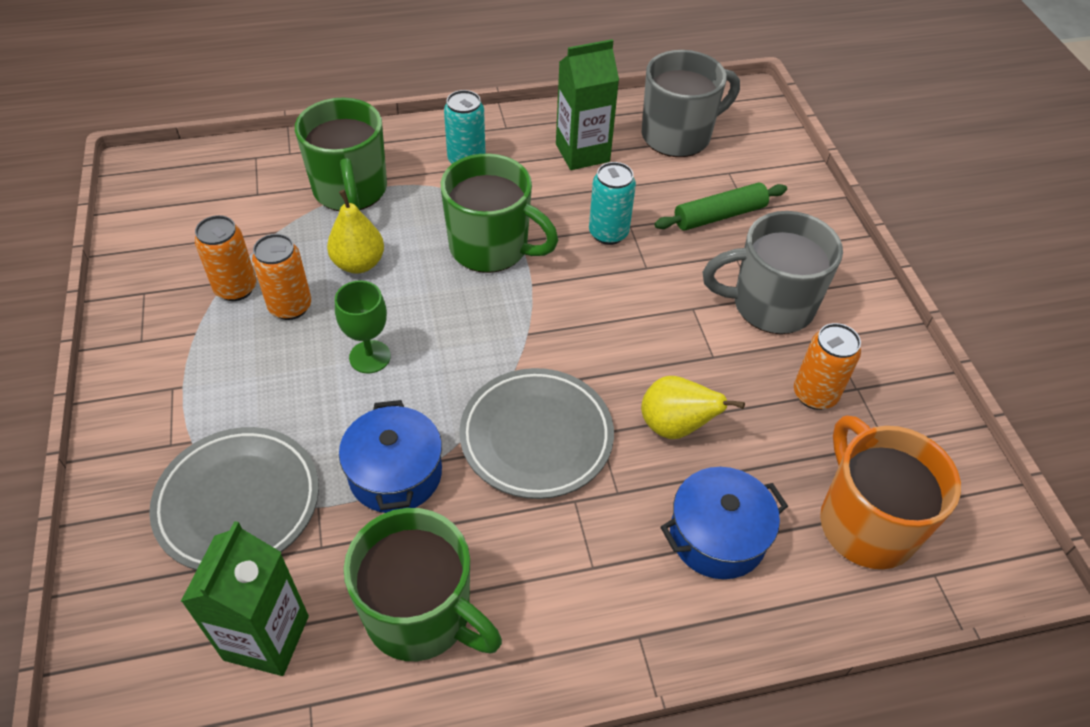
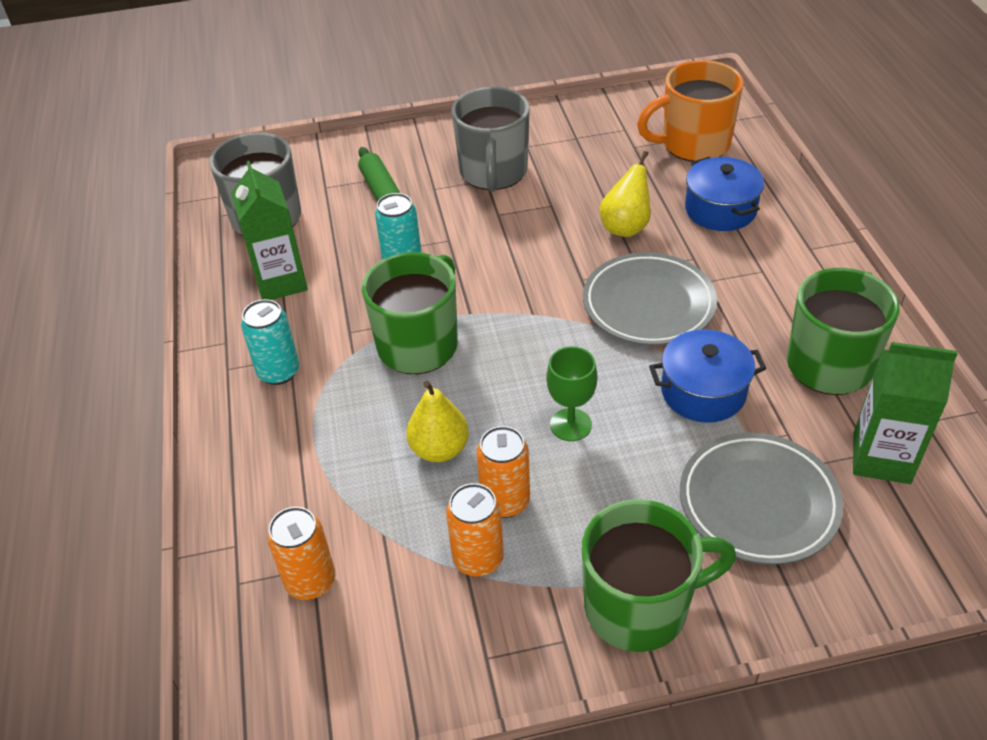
camera: 85 degrees left, 5 degrees down
(350, 191) = (318, 472): green mug -> green mug (639, 607)
(814, 394) = (584, 157): orange can -> orange can (311, 581)

